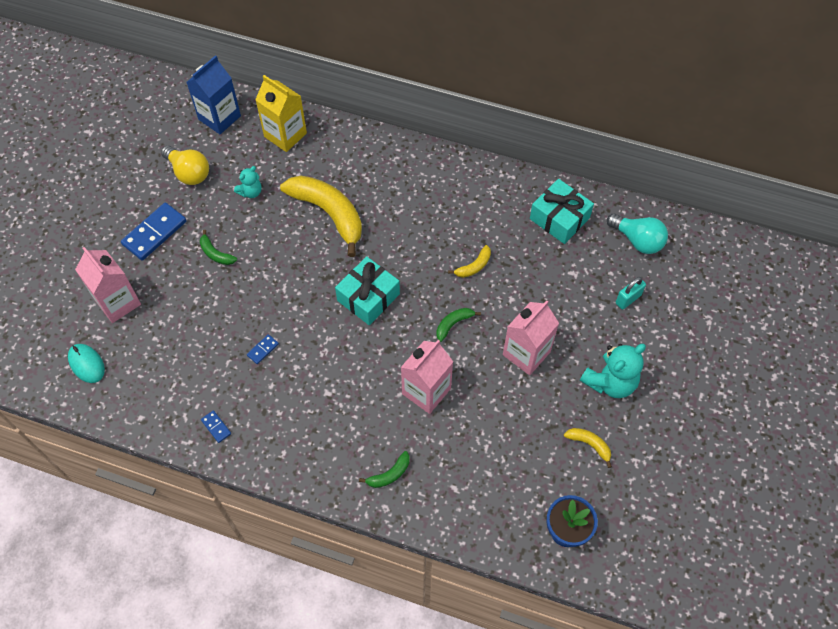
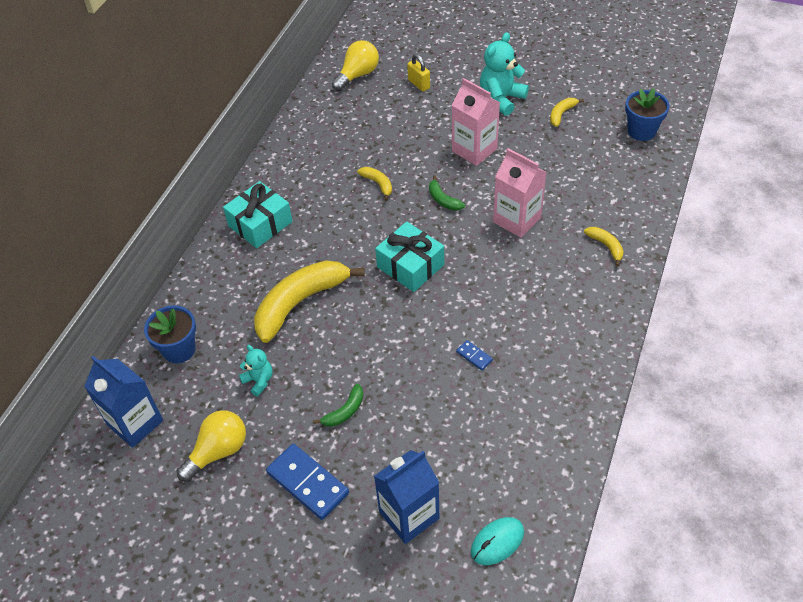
camera: 85 degrees left, 10 degrees down
(118, 302) = (409, 515): pink carton -> blue carton
(216, 427) = (570, 394): blue domino -> none
(285, 135) = (179, 349): yellow carton -> blue flower pot
(389, 474) = (606, 246): green banana -> yellow banana
(559, 218) = (328, 123): turquoise gift -> turquoise gift (260, 224)
(610, 382) = (501, 99): turquoise teddy bear -> turquoise teddy bear turned 105 degrees counterclockwise
(628, 299) = (419, 84): turquoise padlock -> yellow padlock
(637, 240) = (357, 75): turquoise light bulb -> yellow light bulb

